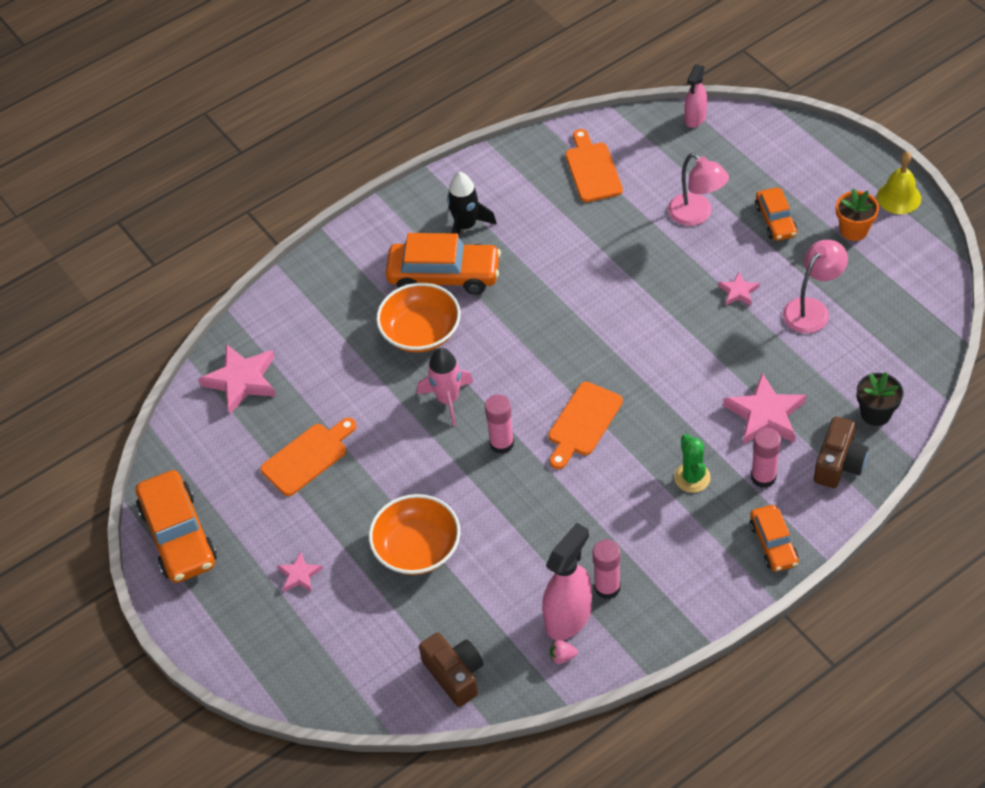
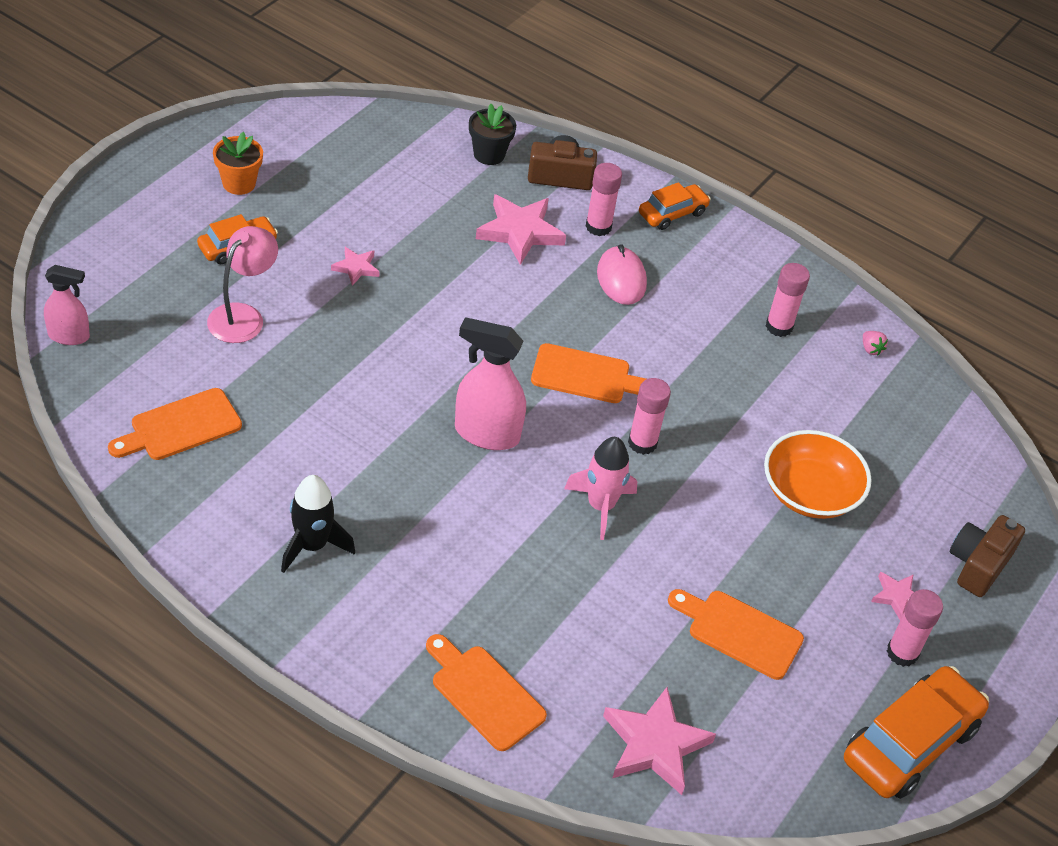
camera: 120 degrees left, 5 degrees down
(250, 559) = (902, 653): none -> pink glue stick
(316, 297) = (484, 694): none -> orange cutting board
(421, 332) = (507, 557): orange bowl -> none
(444, 276) = (406, 552): orange car -> none
(455, 674) = (935, 429): brown camera -> brown camera (978, 565)
(568, 617) = (826, 351): pink spray bottle -> pink spray bottle (486, 433)
(692, 477) = (621, 279): green cactus -> pink mouse
(812, 309) = (365, 208): pink lamp -> none
(899, 197) = (181, 152): yellow bell -> none

